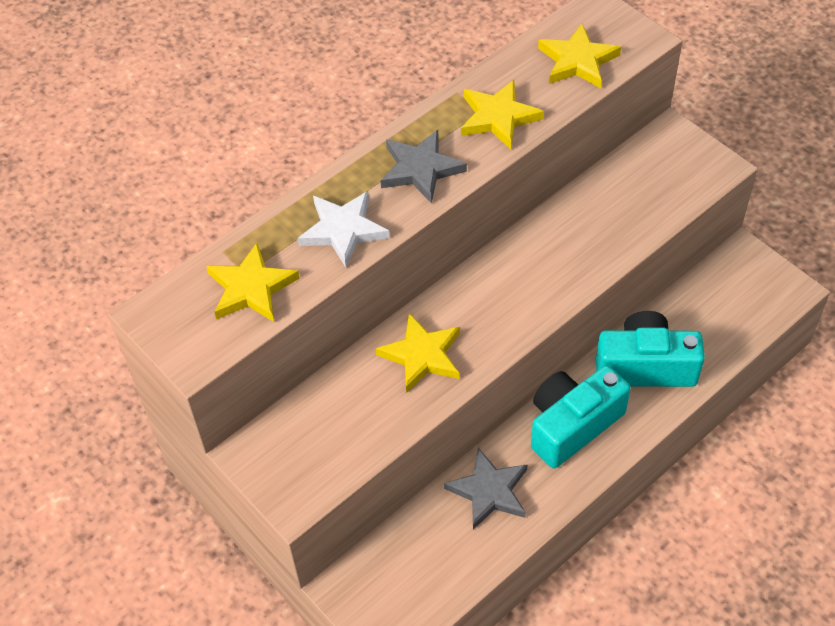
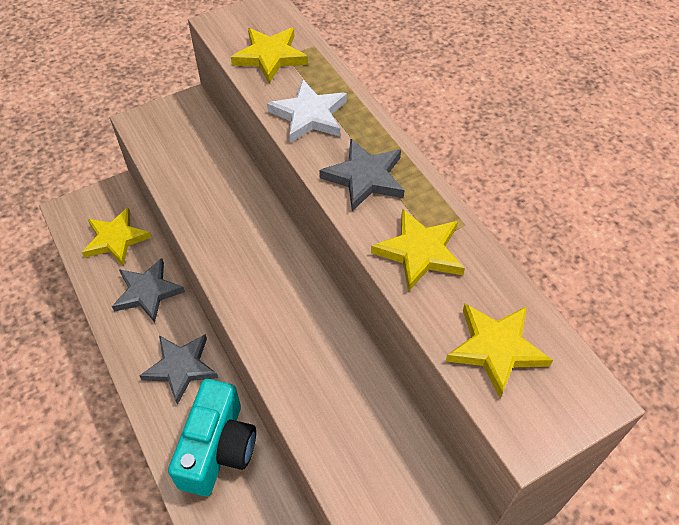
camera: 100 degrees right, 0 degrees up
(422, 355) = (230, 213): yellow star -> yellow star (115, 239)
(572, 425) = (181, 368): turquoise camera -> grey star

